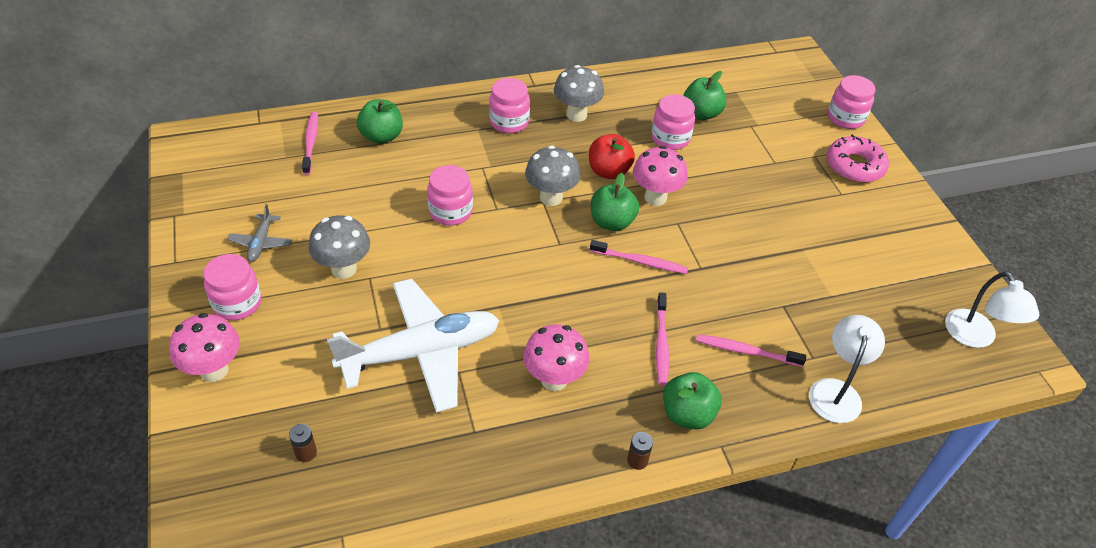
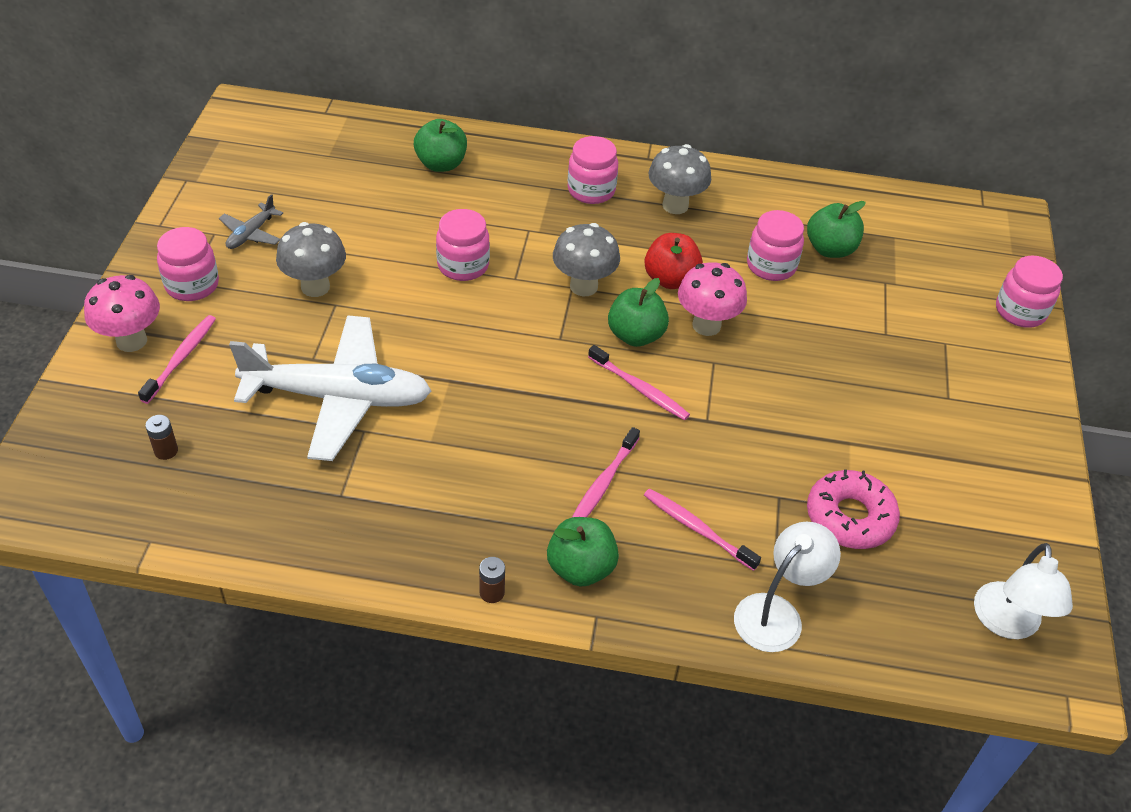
camera: 25 degrees right, 0 degrees up
(311, 142) = (364, 148): pink toothbrush -> pink toothbrush (181, 358)
(554, 379) = (458, 476): pink mushroom -> none
(854, 166) = (990, 371): pink donut -> pink donut (850, 517)

